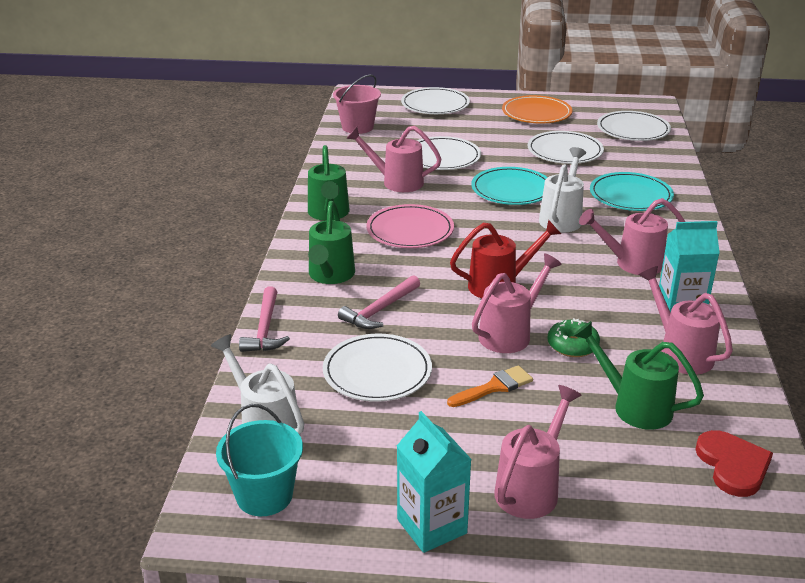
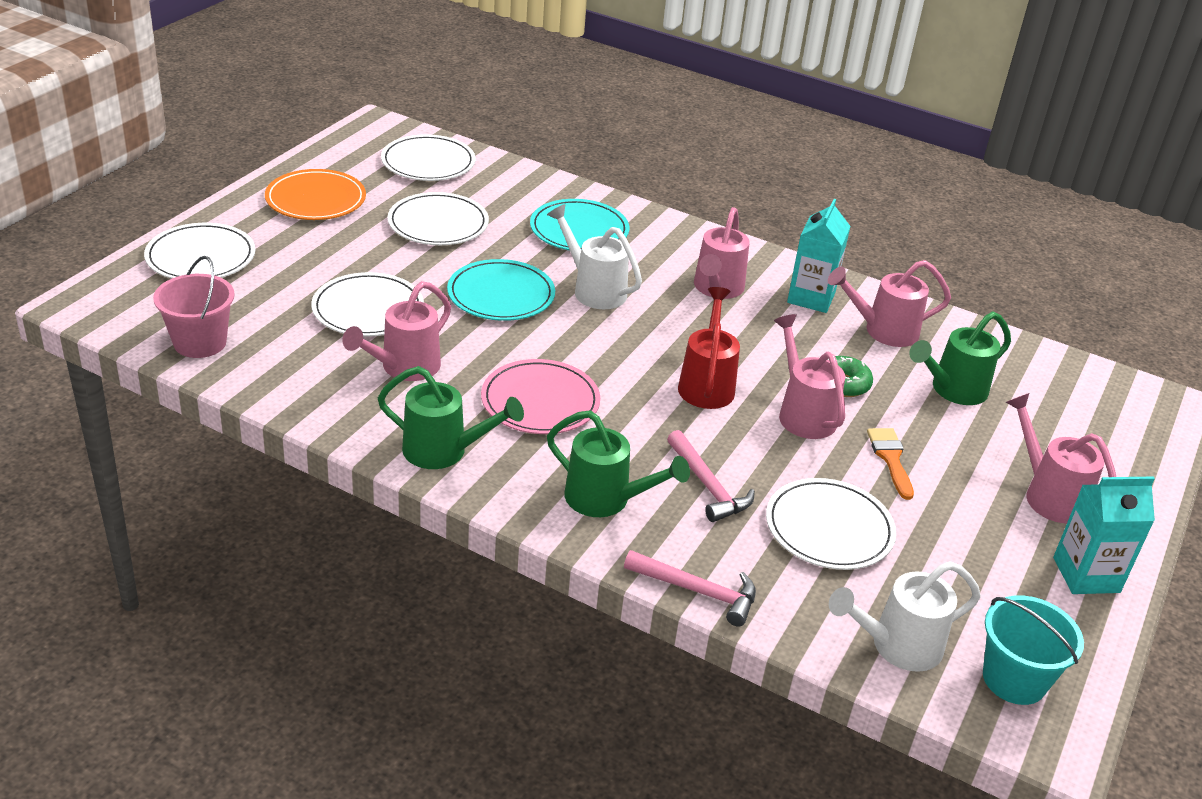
camera: 70 degrees left, 5 degrees up
(733, 465) = (1048, 376): red heart -> none

